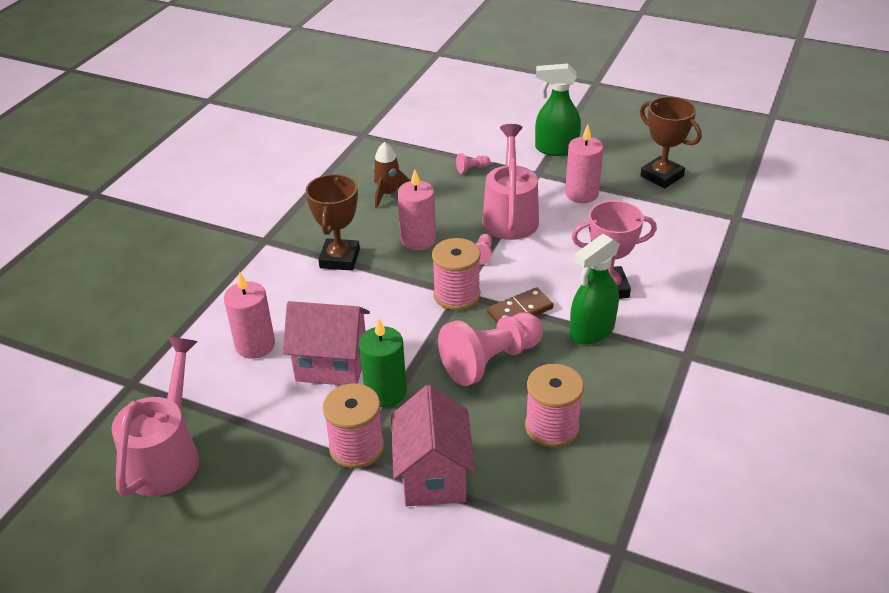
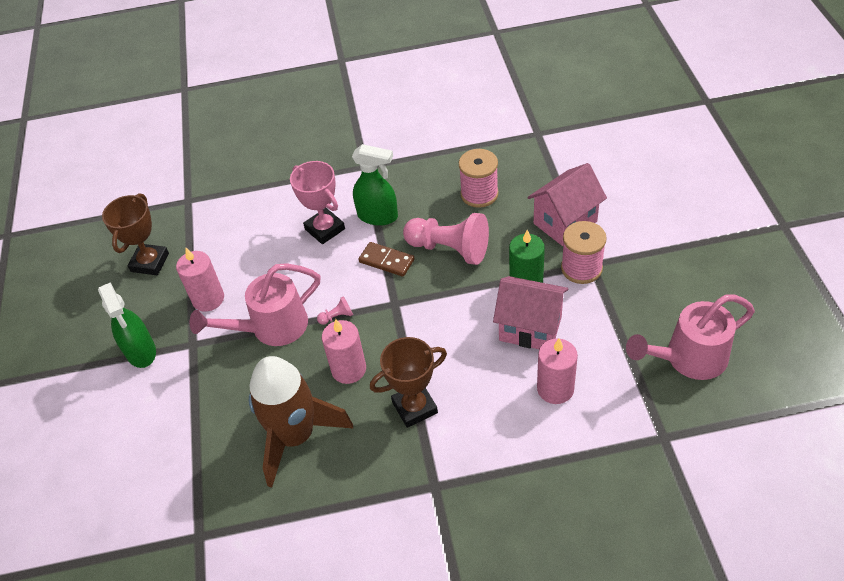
camera: 120 degrees left, 10 degrees up
(331, 365) = (530, 328): pink house -> pink house turned 45 degrees counterclockwise
(388, 194) = (296, 436): brown rocket -> brown rocket, size x2.02
(457, 295) = (398, 304): pink spool -> none
(472, 169) = (213, 396): pink pawn -> none

